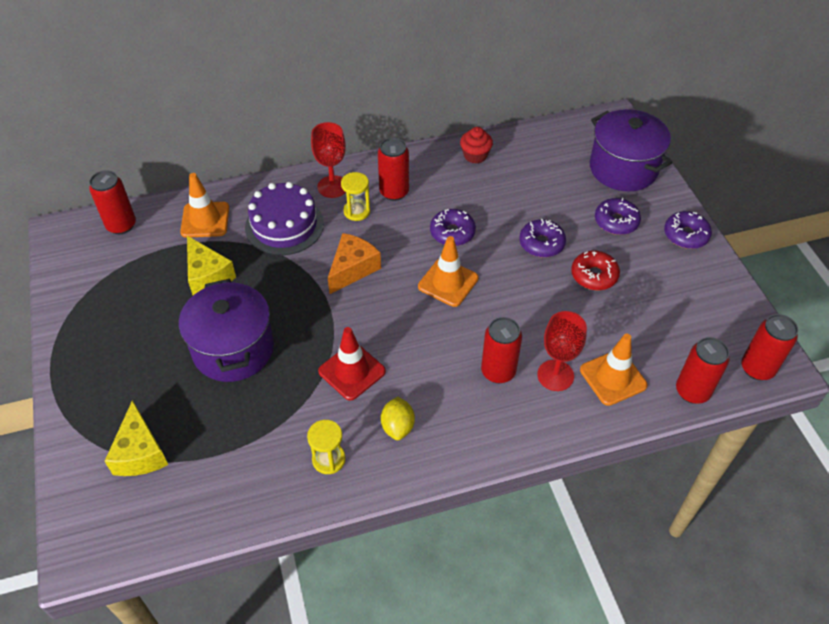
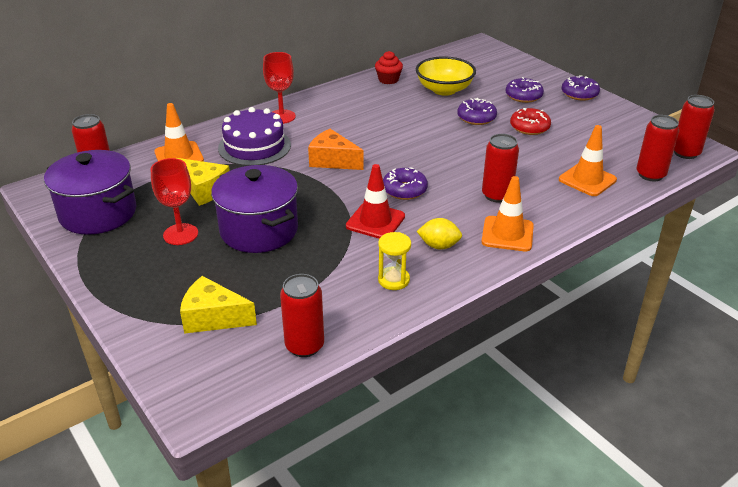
camera: 20 degrees left, 15 degrees down
(140, 452) = (213, 318): yellow cheese -> yellow cheese turned 135 degrees clockwise
(352, 269) = (332, 161): orange cheese -> orange cheese turned 75 degrees counterclockwise
(357, 211) = (312, 127): yellow hourglass -> none
(394, 192) = (336, 111): red can -> red can (304, 346)
(398, 426) = (439, 246): yellow lemon -> yellow lemon turned 60 degrees counterclockwise
(448, 282) = (418, 153): orange traffic cone -> orange traffic cone (507, 234)
(452, 233) = (401, 125): purple donut -> purple donut (404, 190)
(529, 188) = (444, 90): none -> yellow bowl
(555, 375) = (543, 188): red goblet -> red goblet (180, 234)
(623, 168) = (507, 68): purple pot -> purple pot (98, 213)

